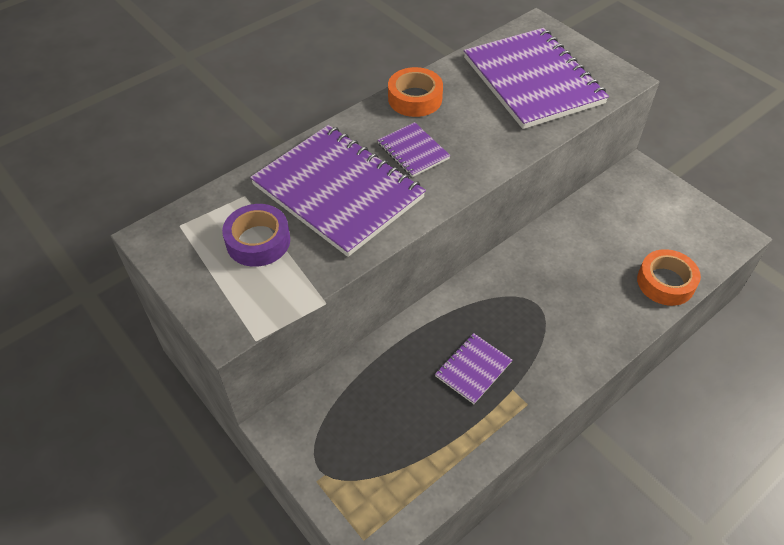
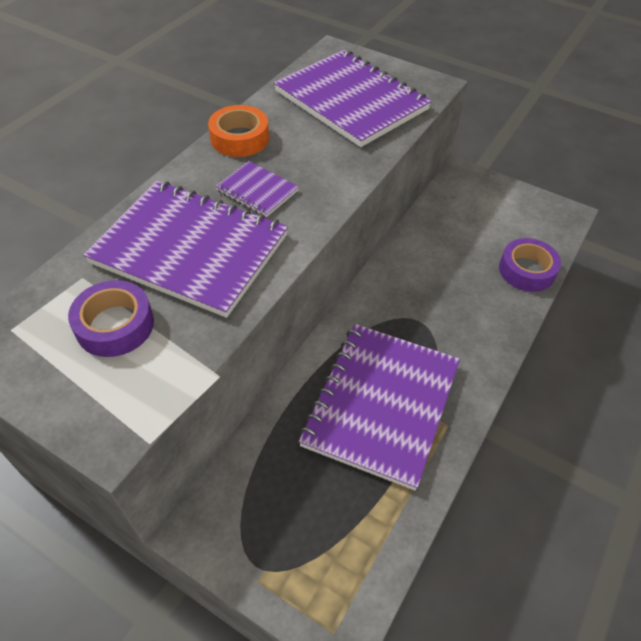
camera: 20 degrees left, 0 degrees up
(473, 369) = (381, 404): purple notebook -> purple notebook, size x2.21
(665, 282) = (526, 270): orange tape -> purple tape

